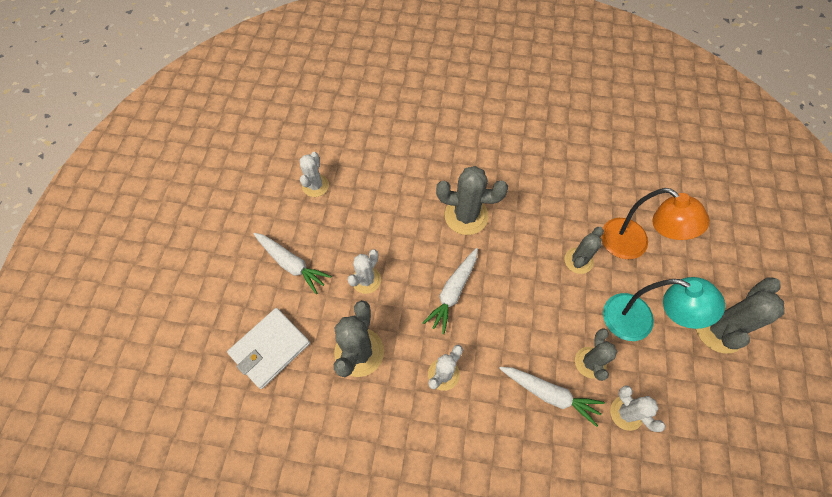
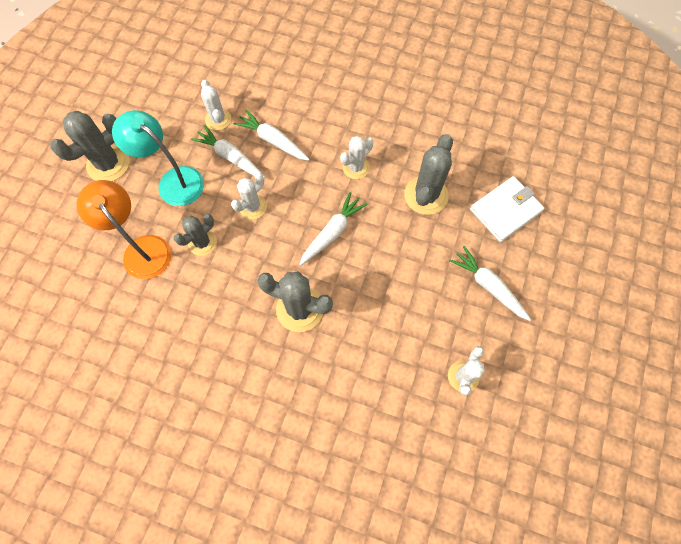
camera: 170 degrees left, 5 degrees up
(366, 280) = (414, 257): white cactus -> white cactus (253, 207)
(590, 362) = (230, 157): grey cactus -> white carrot

